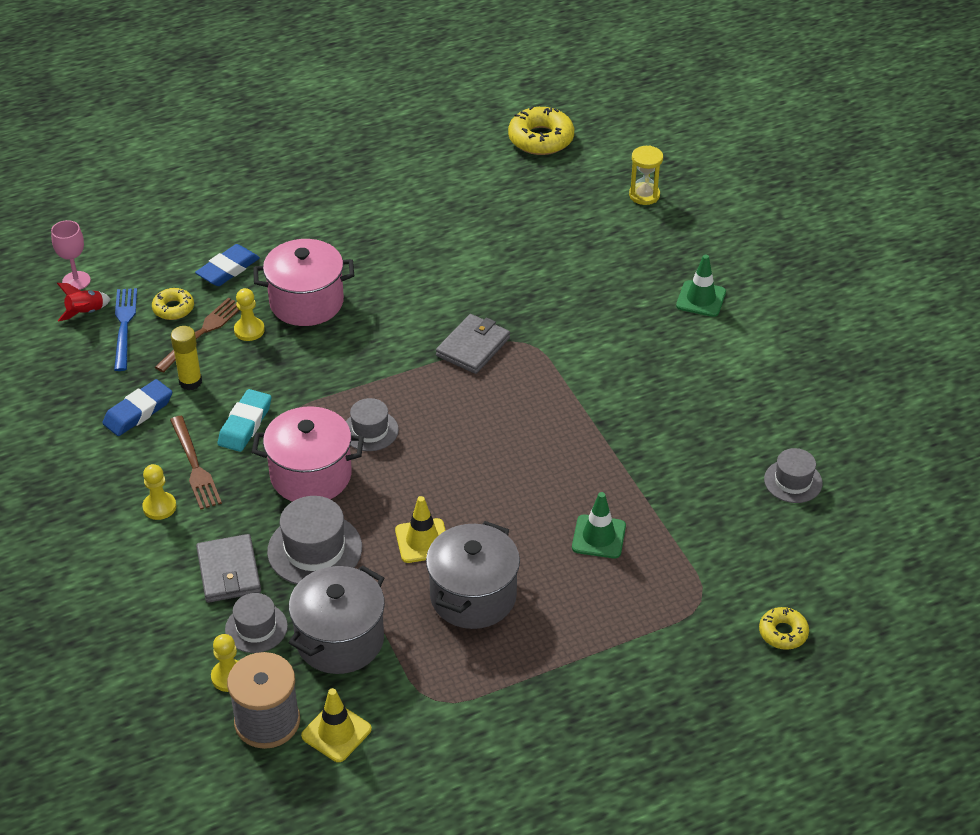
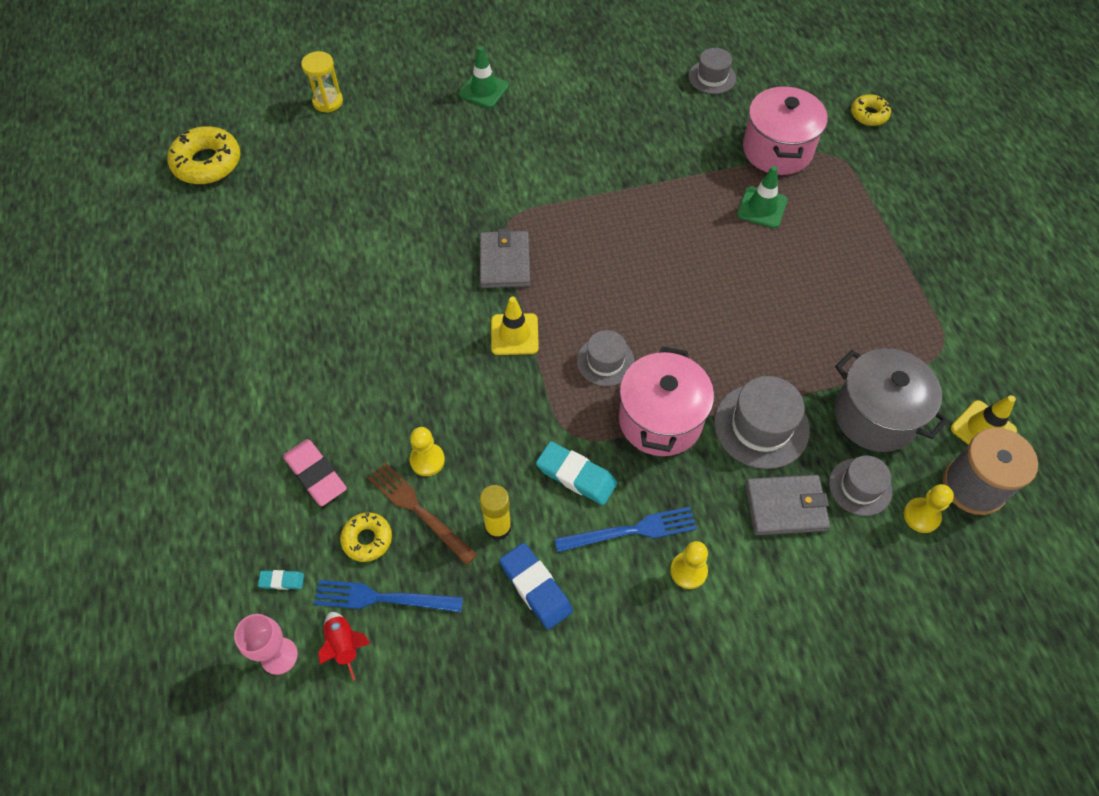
camera: 80 degrees left, 15 degrees up
(135, 270) = (282, 581): none -> turquoise eraser
(194, 465) = (631, 531): brown fork -> blue fork
(228, 269) = (316, 474): blue eraser -> pink eraser
(306, 302) = (397, 399): pink pot -> pink pot (777, 150)
(422, 541) = (757, 335): yellow traffic cone -> yellow traffic cone (514, 334)
(473, 347) = (504, 262): grey wallet -> grey wallet turned 45 degrees clockwise
(473, 596) = (825, 305): grey pot -> none

